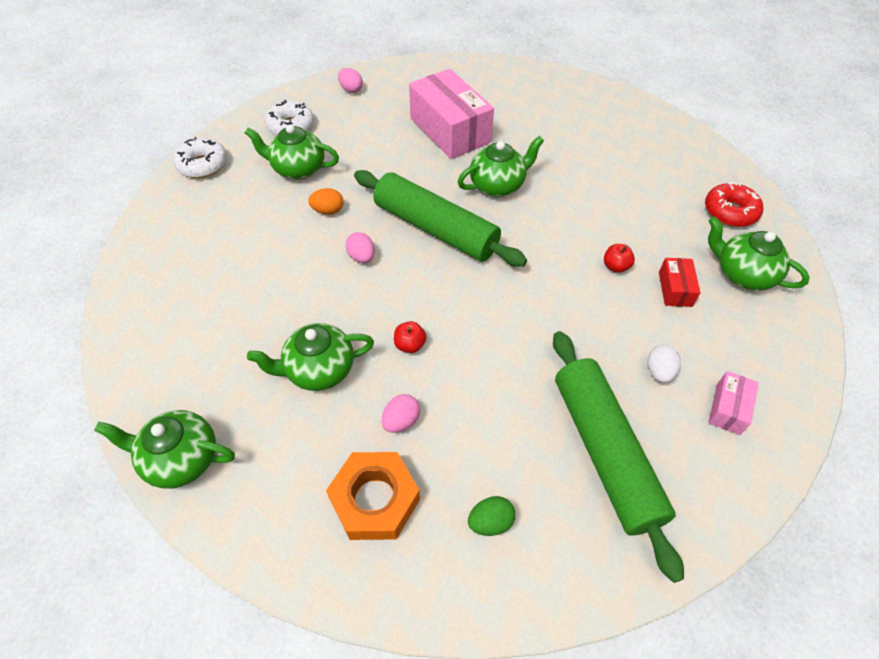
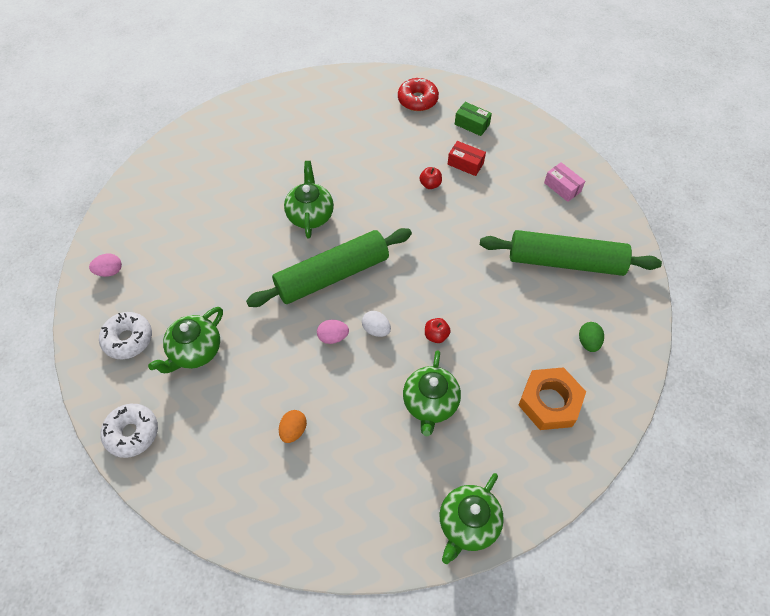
camera: 65 degrees left, 5 degrees up
(328, 211) = (264, 344): orange egg -> orange egg (293, 430)
(401, 421) = (497, 365): pink egg -> none
(450, 130) = (223, 219): pink box -> none
(659, 372) = (523, 206): white egg -> white egg (376, 329)
(742, 274) = (472, 124): green teapot -> green box

